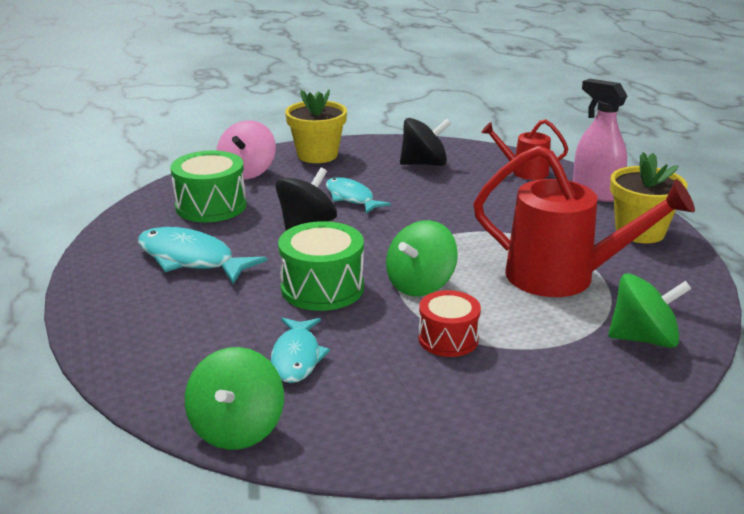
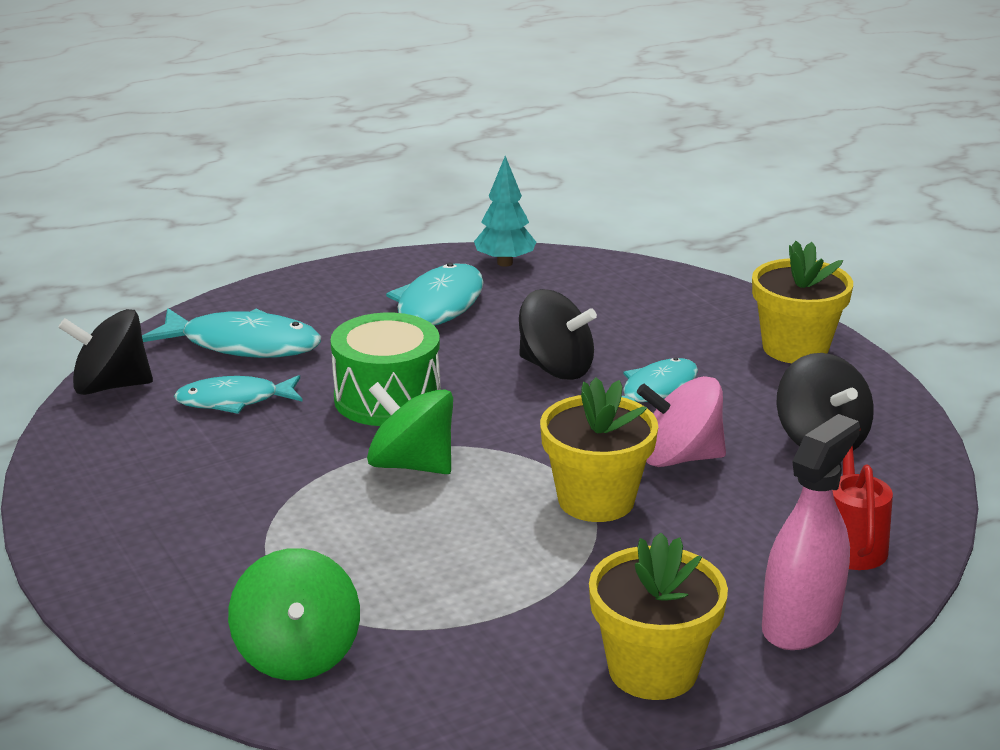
camera: 80 degrees right, 0 degrees up
(129, 226) = (505, 263): none -> turquoise tree
(196, 351) = (243, 345): none -> turquoise fish
(211, 206) = (581, 299): green drum -> none
(237, 428) = (111, 386): green spinning top -> black spinning top
(247, 172) = (700, 306): pink spinning top -> pink spinning top (679, 457)
(448, 339) = (280, 493): red drum -> none
(475, 228) = (596, 500): none -> yellow flower pot
(563, 277) = (463, 584): red watering can -> none

